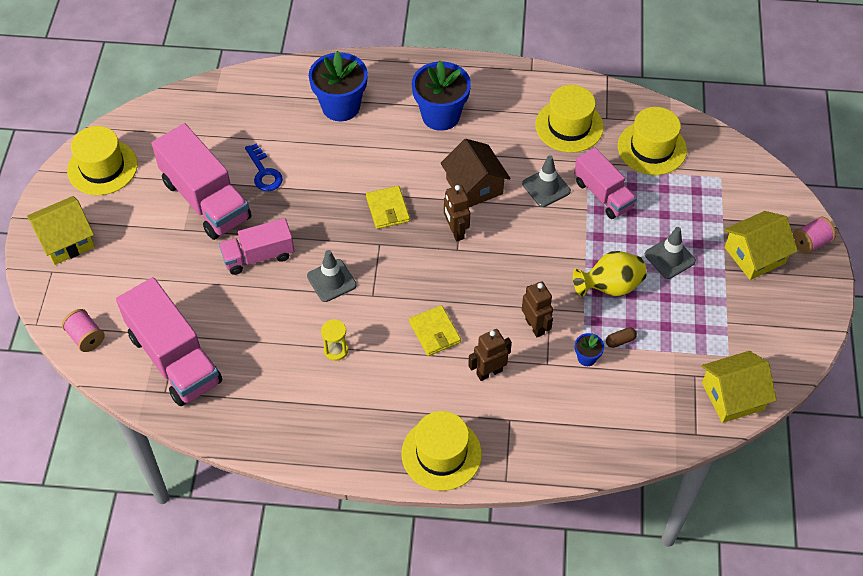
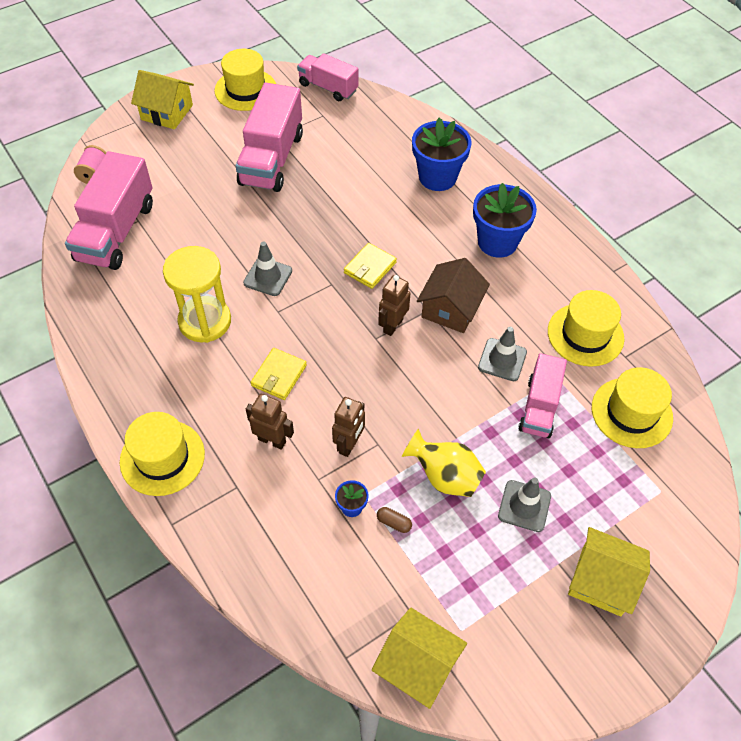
camera: 50 degrees right, 0 degrees up
(258, 256) = (249, 220): pink truck -> pink truck (328, 87)
(264, 172) = (329, 174): blue key -> none
(336, 350) = (205, 321): yellow hourglass -> yellow hourglass, size x2.15
(810, 243) = (670, 625): pink spool -> none

